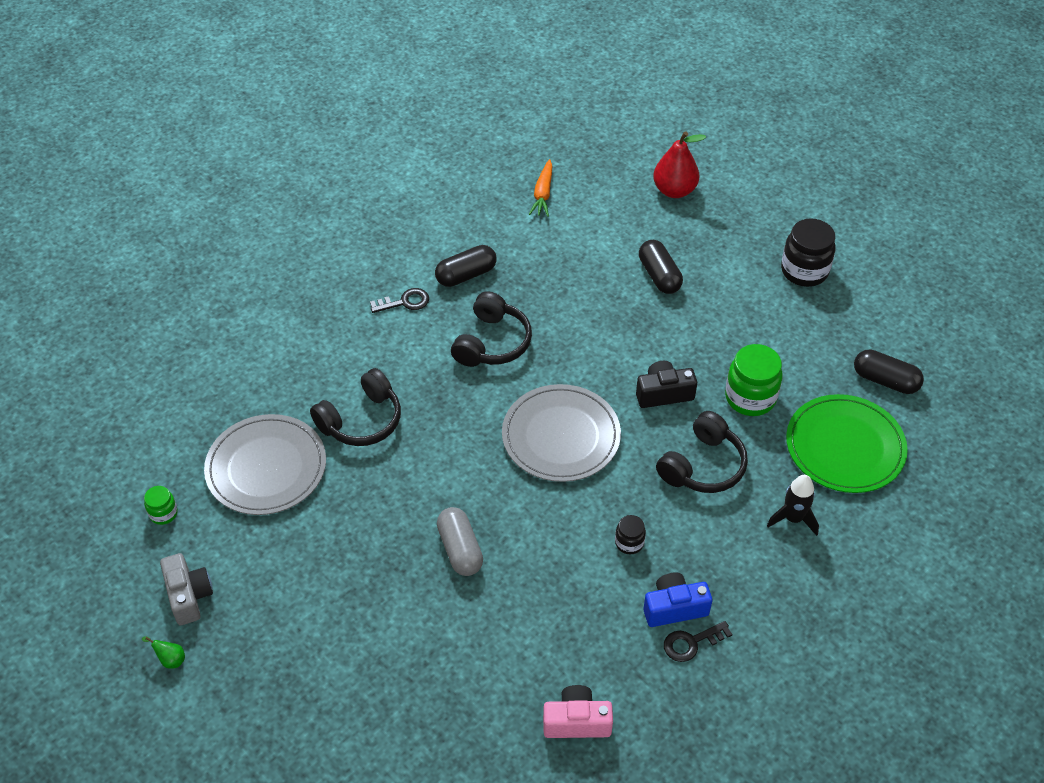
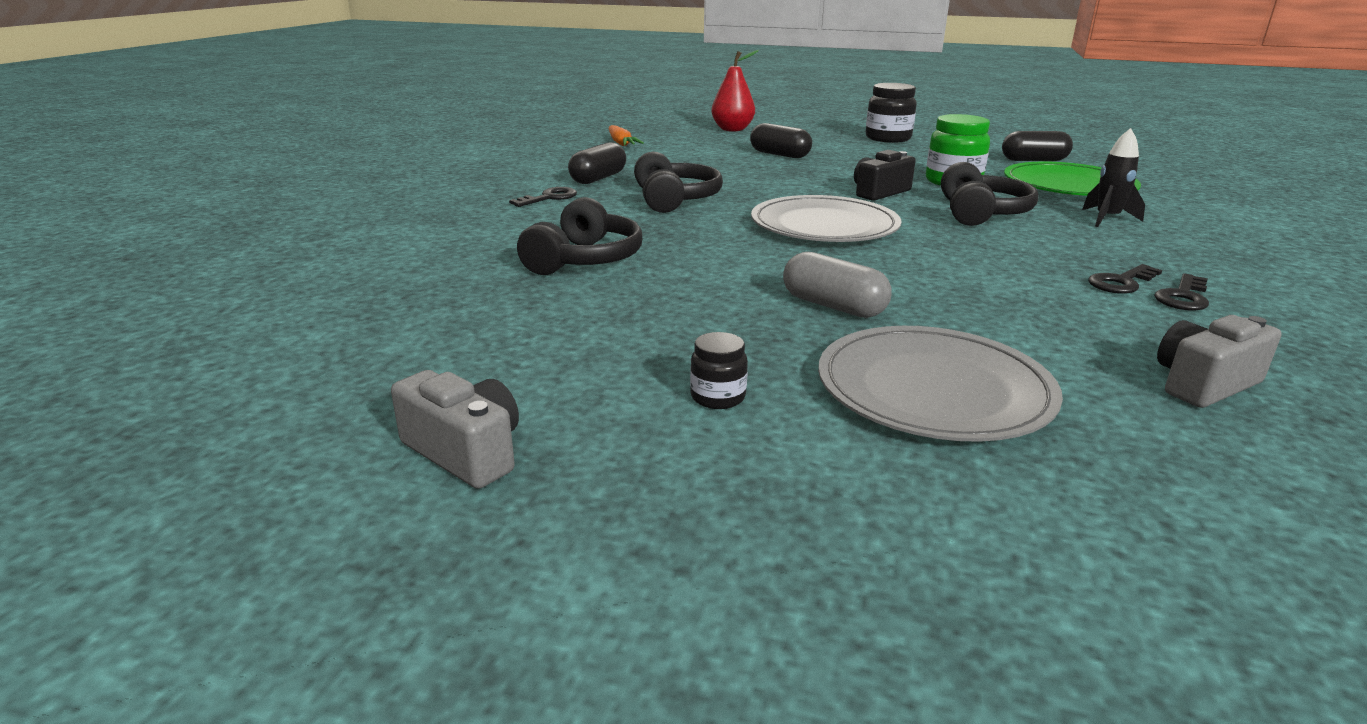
camera: 30 degrees left, 25 degrees down
(163, 513) = (342, 386): green jar -> none
(170, 659) = (496, 540): green pear -> none
(266, 467) = (487, 313): grey plate -> grey plate (933, 389)
(577, 721) = (1203, 384): pink camera -> grey camera
(629, 543) = (1001, 260): black jar -> black jar (718, 397)
(674, 608) = (1121, 282): blue camera -> black key

